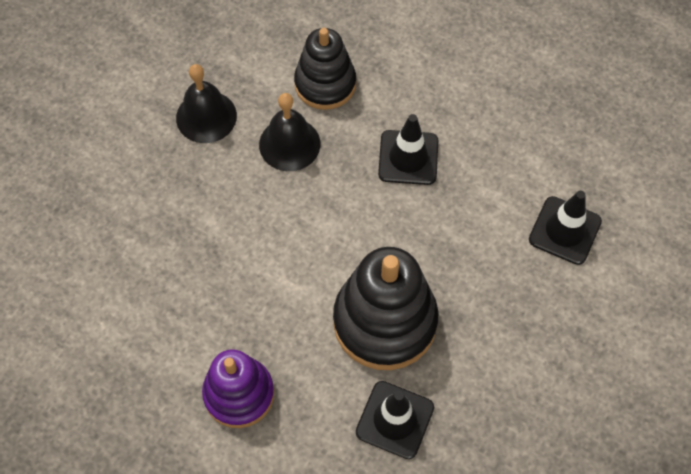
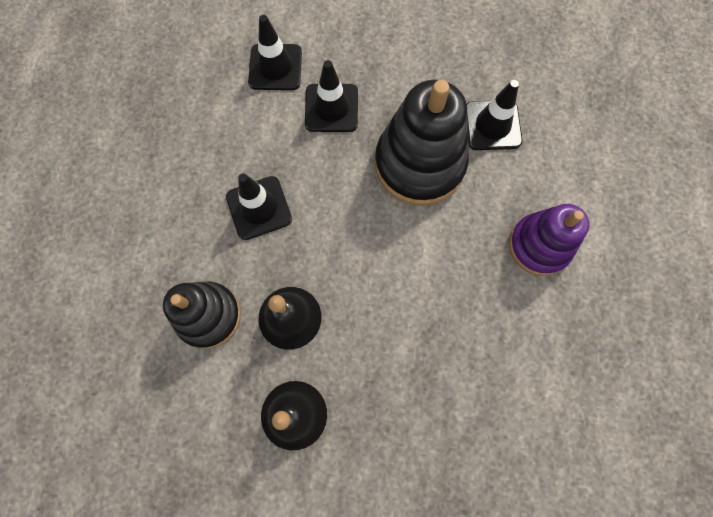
camera: 115 degrees left, 10 degrees up
(490, 265) = (331, 108): none -> black traffic cone

